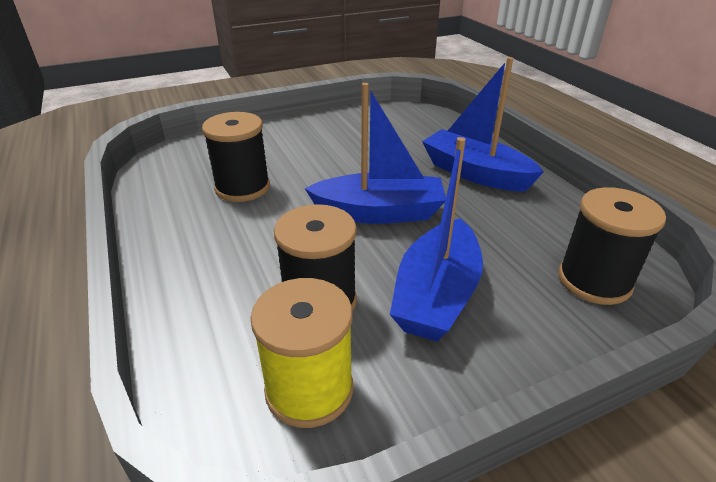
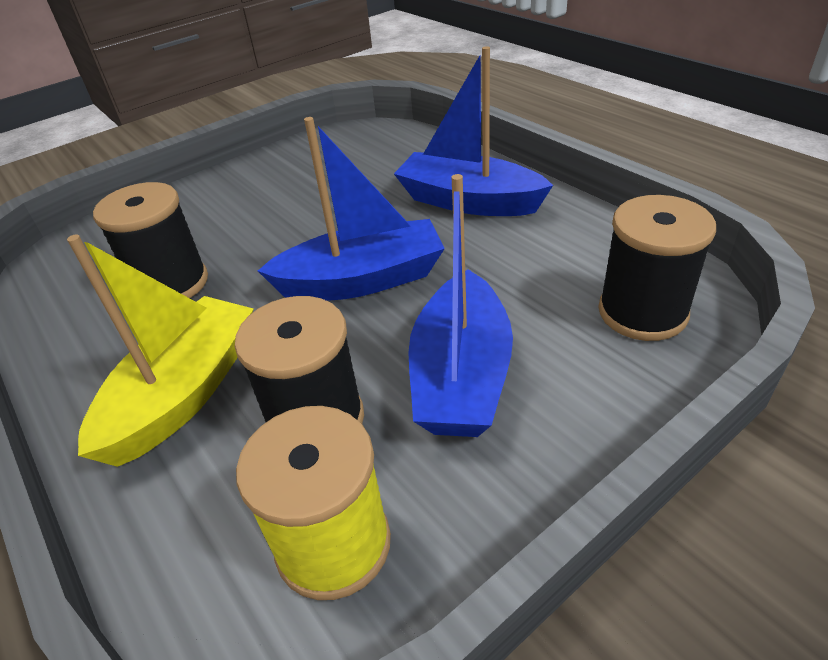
camera: 10 degrees left, 5 degrees up
(232, 262) = (184, 393): none -> yellow boat

